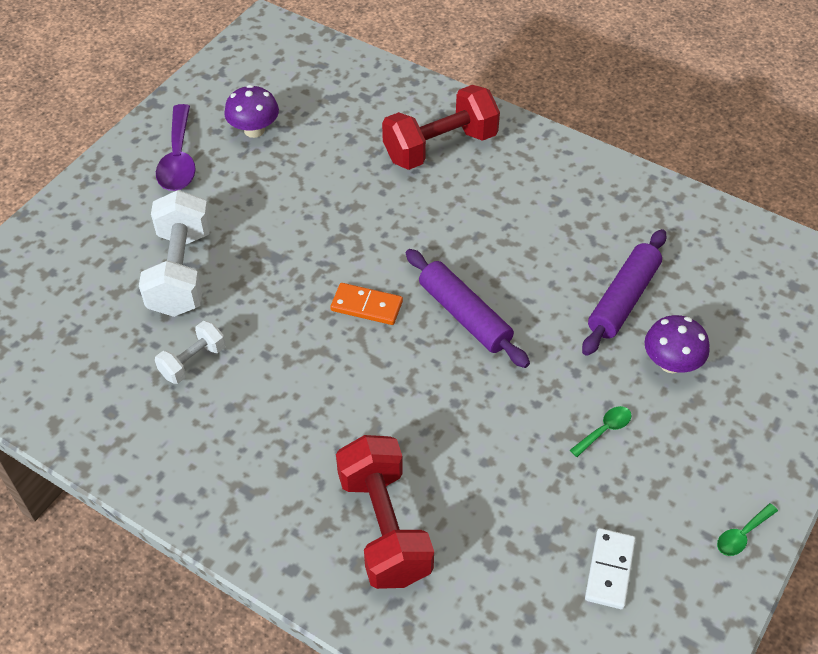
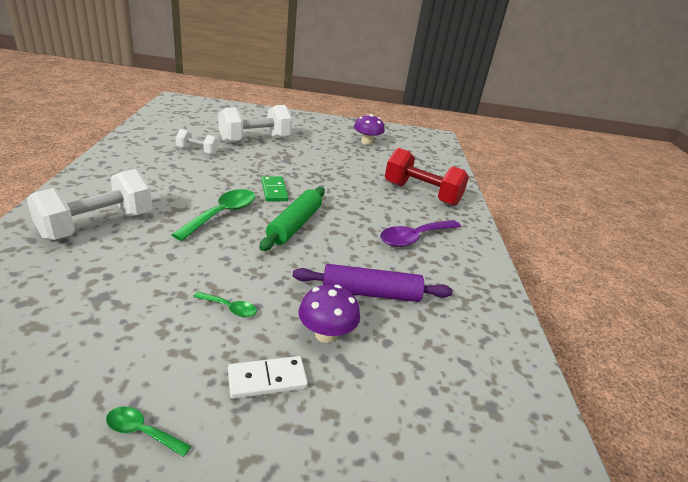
camera: 55 degrees right, 20 degrees down
(178, 159) = (327, 129): purple spoon -> purple spoon (415, 238)
(366, 306) = (274, 191): orange domino -> green domino
(384, 527) = (97, 225): red dumbbell -> white dumbbell
(408, 384) = (222, 214): none -> green spoon
(464, 315) = (294, 225): purple rolling pin -> green rolling pin
(610, 570) = (77, 340): white domino -> white domino (267, 379)

